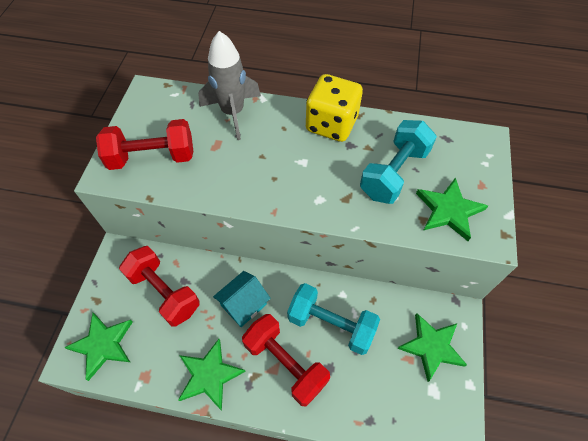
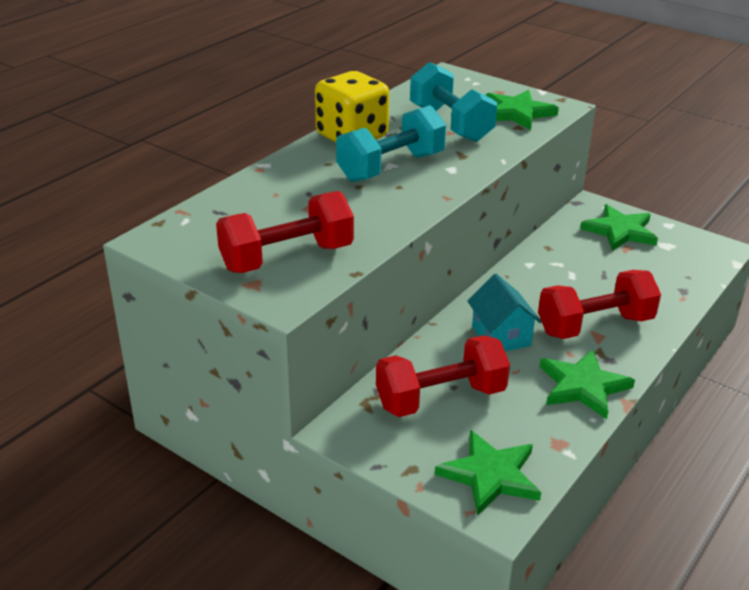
camera: 65 degrees left, 25 degrees down
(152, 157) = (287, 258): red dumbbell -> red dumbbell turned 45 degrees clockwise
(233, 113) = (268, 187): grey rocket -> none
(331, 324) = (563, 282): turquoise dumbbell -> turquoise dumbbell (391, 167)

